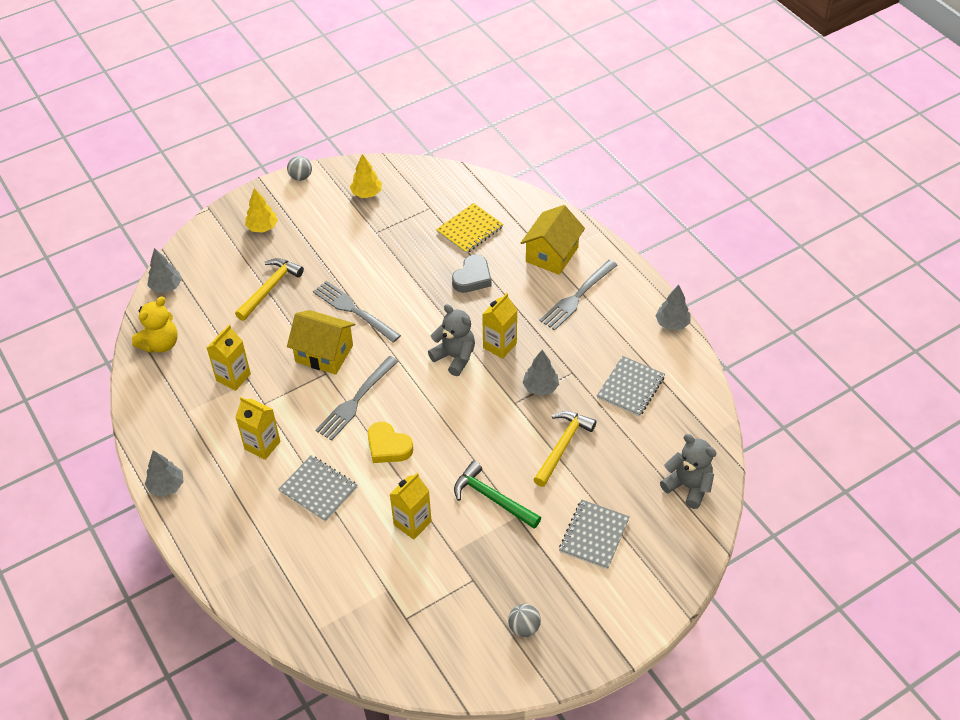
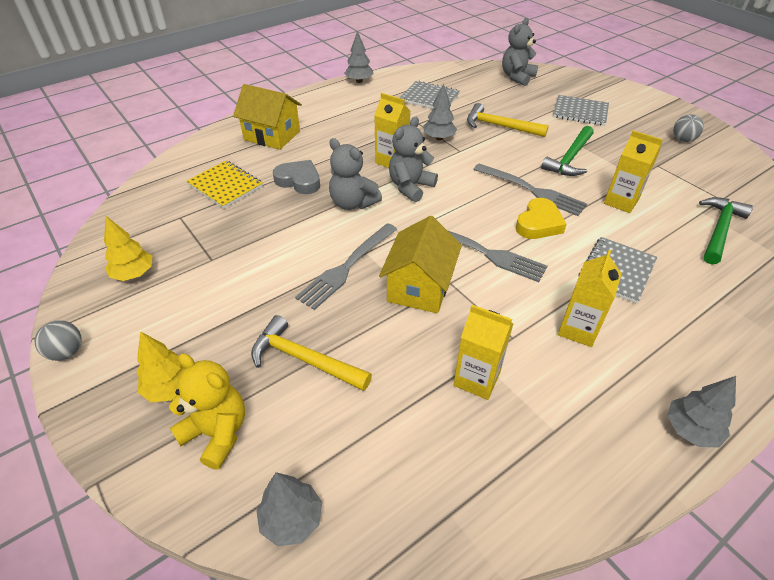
camera: 95 degrees left, 5 degrees down
(160, 344) = (427, 499): yellow teddy bear -> yellow teddy bear (217, 433)
(358, 594) = (719, 230): none -> green hammer
(435, 315) = (353, 203): none -> grey teddy bear
(577, 297) = (328, 122): grey fork -> grey fork (531, 190)

